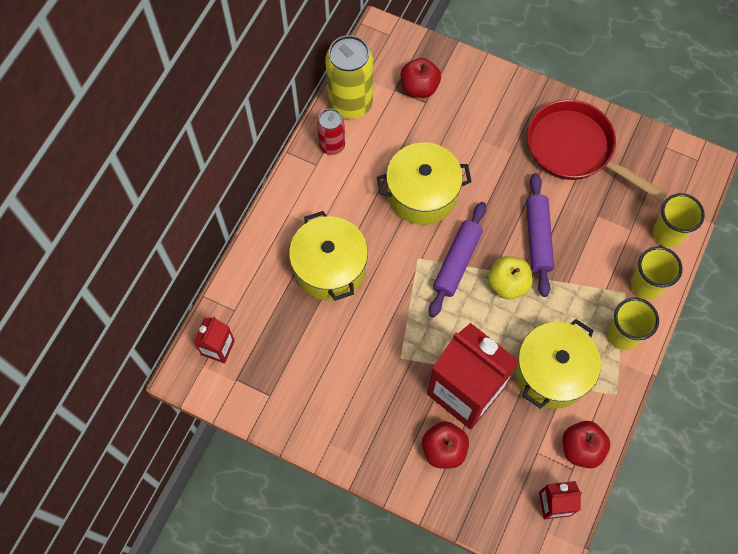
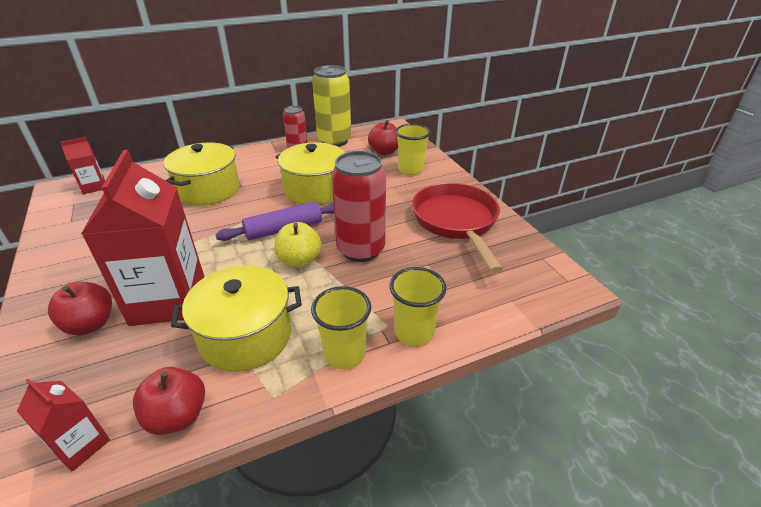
camera: 40 degrees right, 30 degrees down
(538, 238) = (360, 249): purple rolling pin -> red can
(667, 233) = (480, 310): yellow cup -> yellow cup (411, 170)

